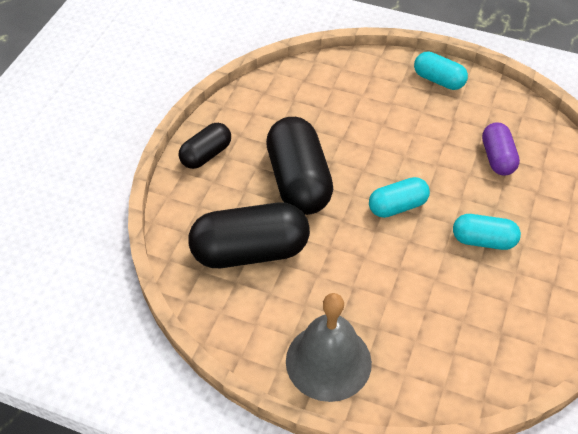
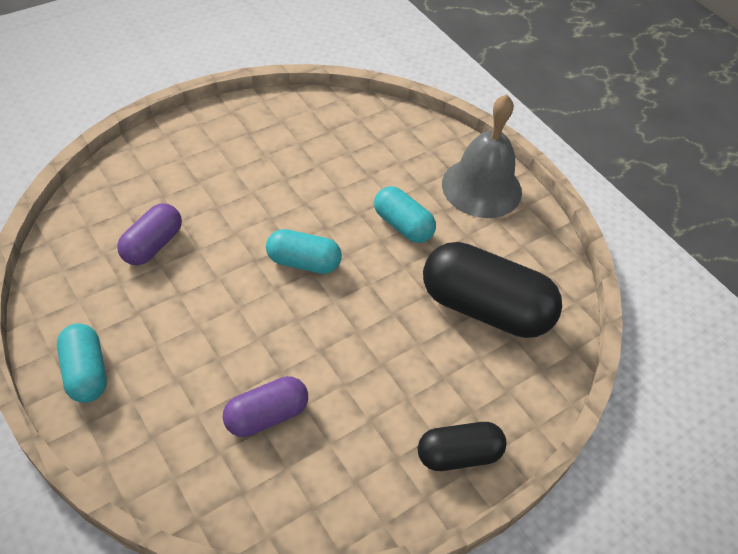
camera: 150 degrees left, 0 degrees up
(299, 181) = (377, 350): black capsule -> none
(326, 114) = (266, 416): none -> purple capsule
(483, 240) = (262, 190): turquoise capsule -> turquoise capsule (402, 225)

